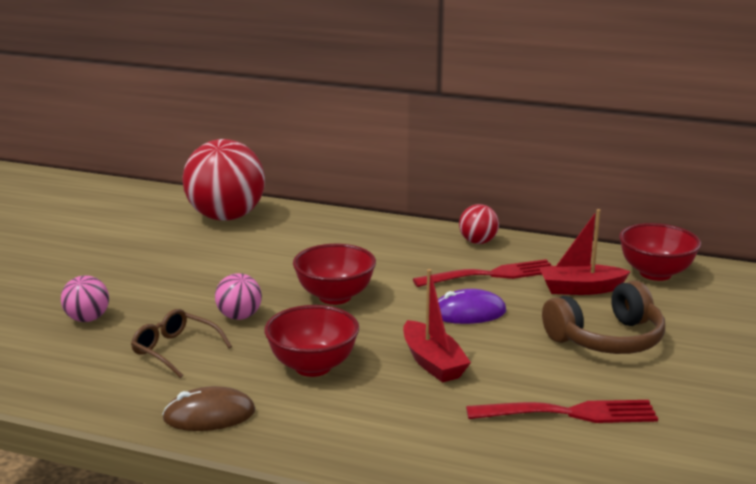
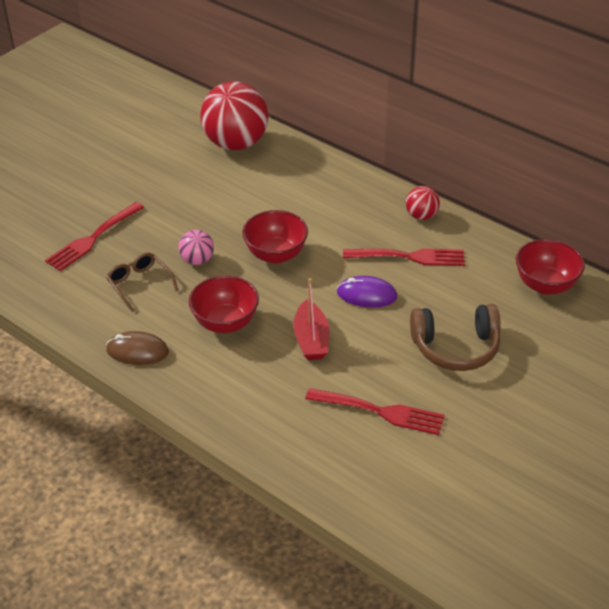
camera: 20 degrees right, 20 degrees up
(87, 319) = (93, 238): pink ball -> red fork
(580, 289) = (471, 289): red boat -> none

